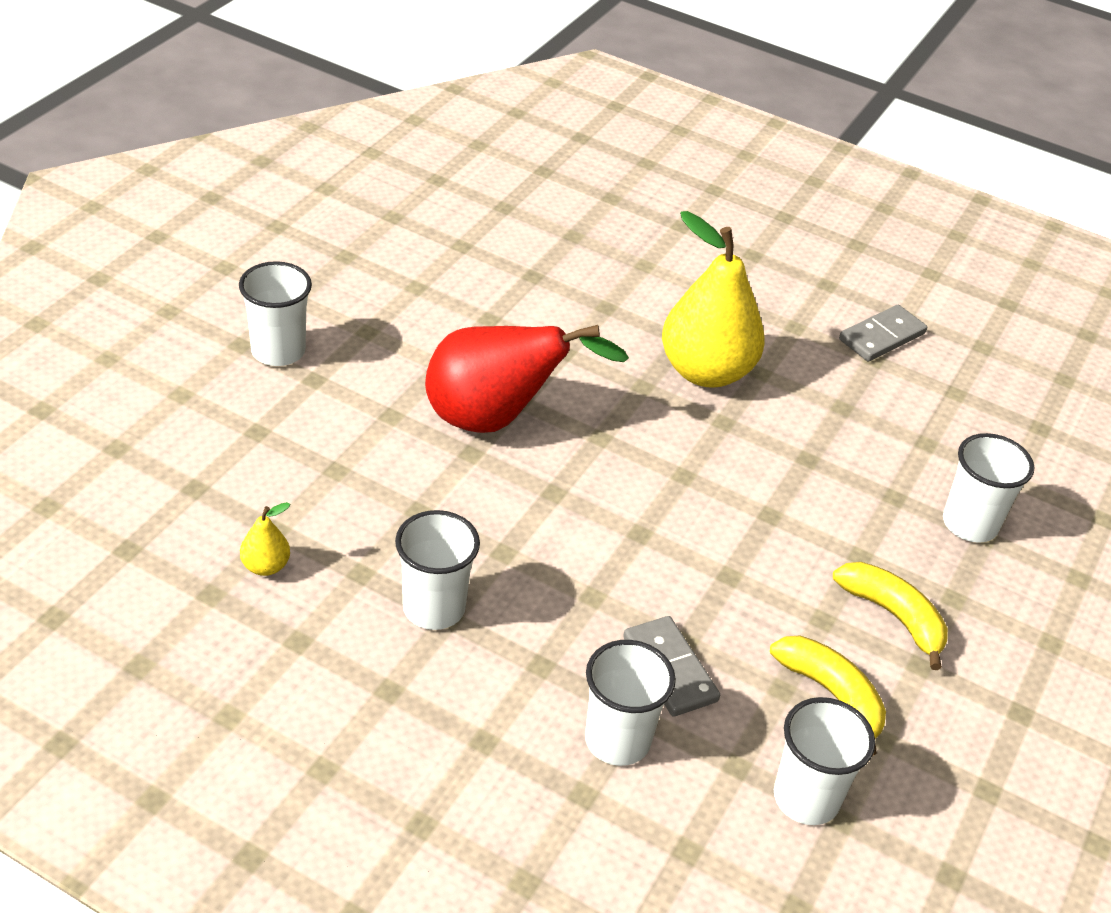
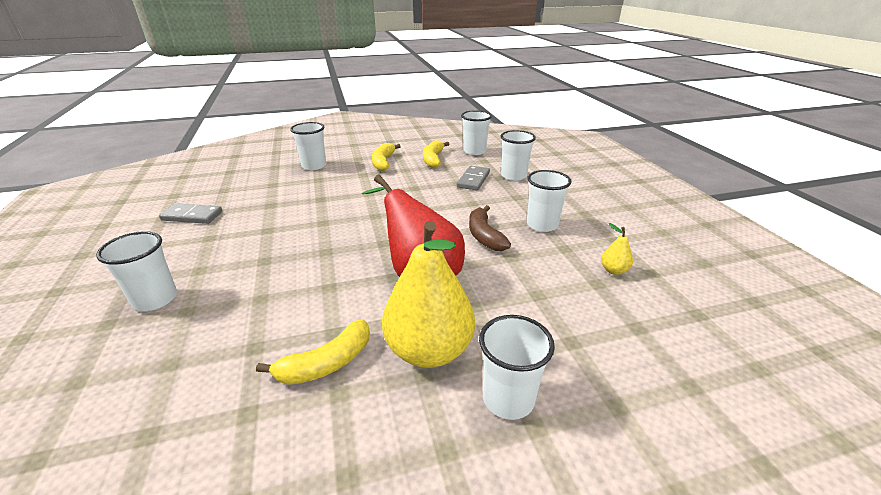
camera: 130 degrees left, 10 degrees down
(457, 297) = (326, 363): none -> yellow banana
(492, 528) = (484, 236): none -> brown banana
(691, 257) = (155, 299): none -> white cup
(705, 371) = (287, 242): yellow pear -> yellow pear (429, 350)

